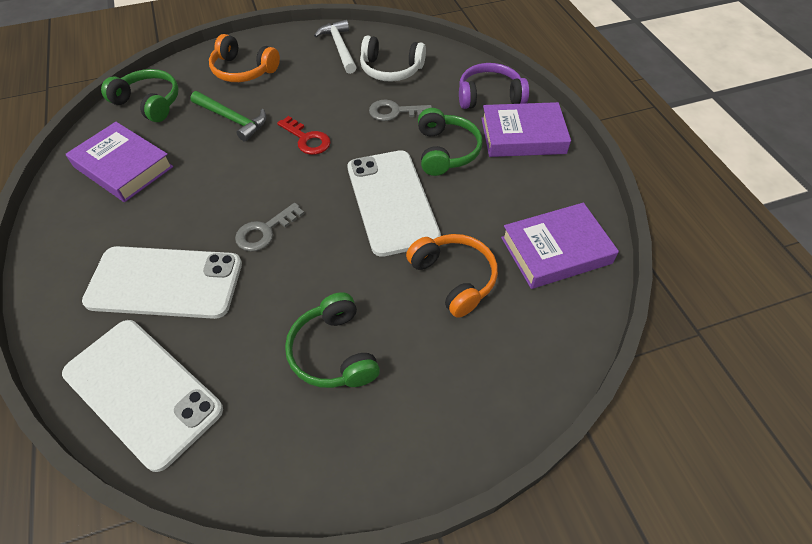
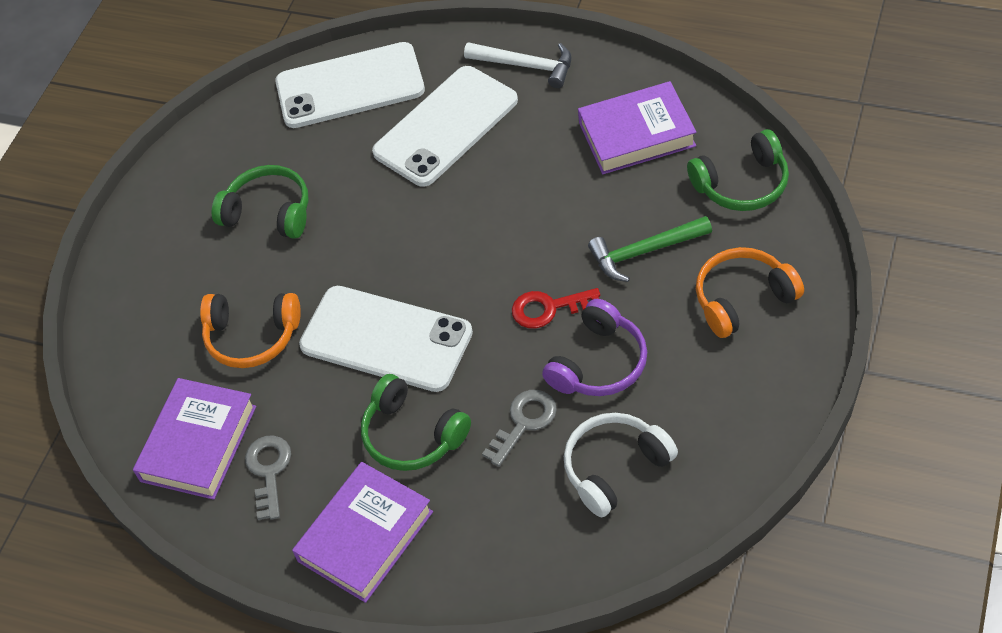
camera: 135 degrees right, 0 degrees up
(265, 231) = (442, 217): grey key -> grey key (269, 471)
(339, 47) = (716, 433): white hammer -> white hammer (526, 65)
(489, 96) = (465, 552): purple headphones -> purple headphones (599, 363)

